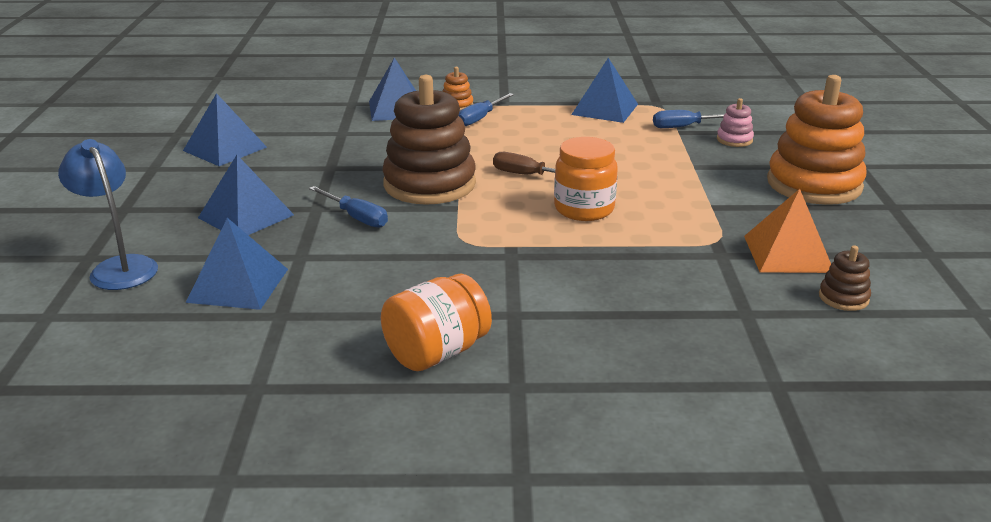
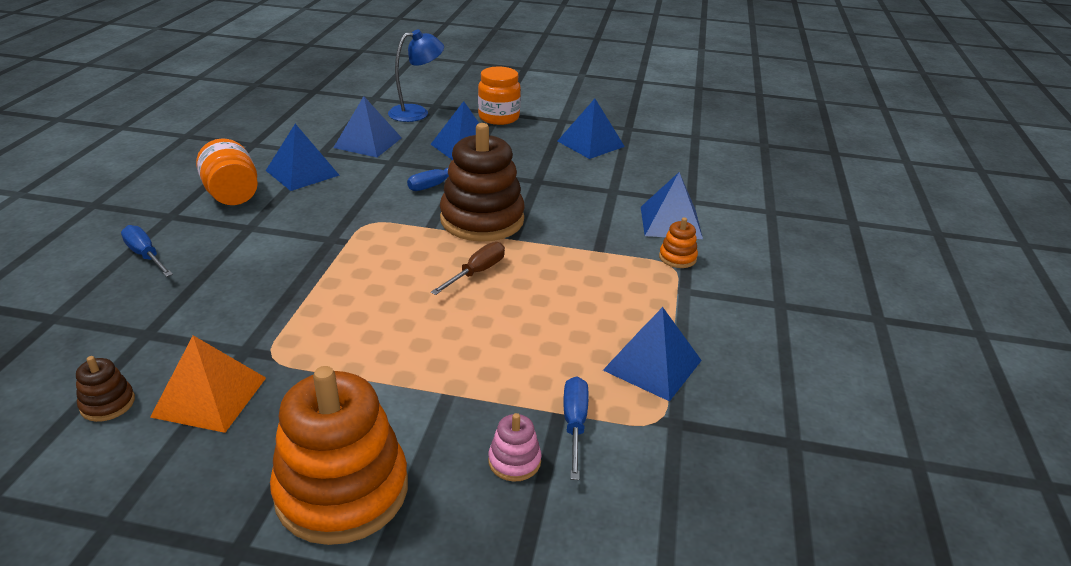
camera: 100 degrees right, 5 degrees up
(351, 314) = (302, 173): none -> blue pyramid
(480, 118) = (635, 267): blue screwdriver -> blue screwdriver (145, 255)
(584, 209) = (387, 290): orange jar -> orange jar (499, 117)

